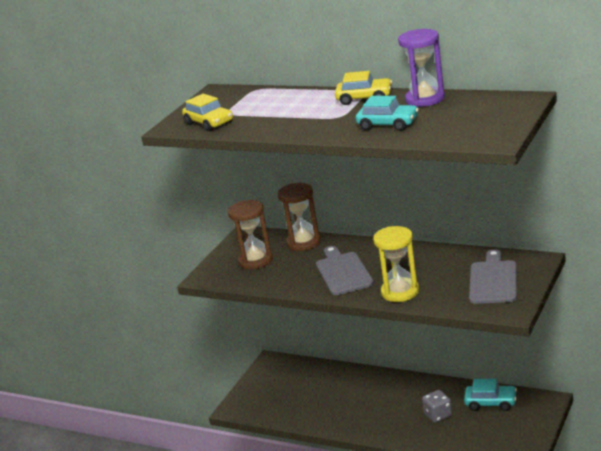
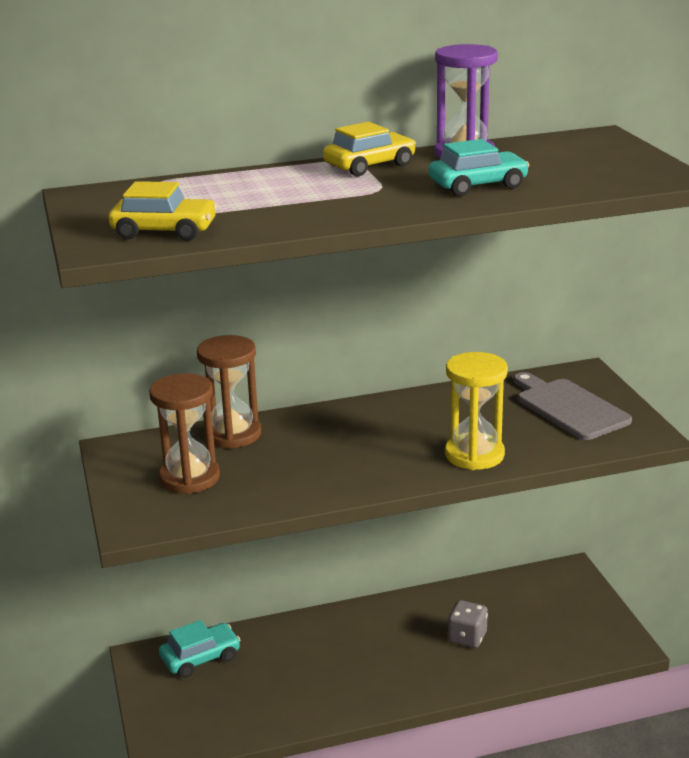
camera: 45 degrees left, 0 degrees up
(343, 272) = (354, 454): grey cutting board -> none
(491, 403) = (511, 597): turquoise car -> turquoise car (200, 658)

